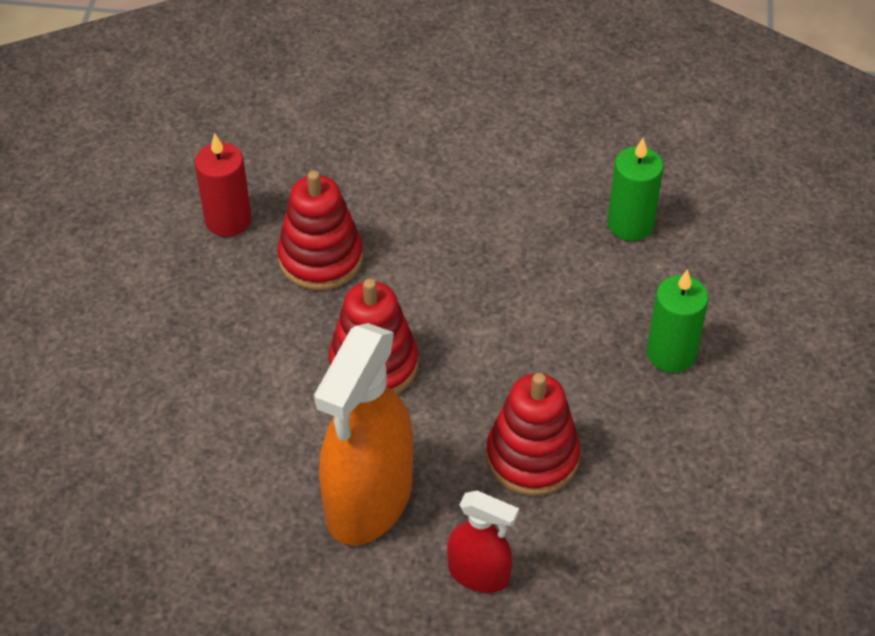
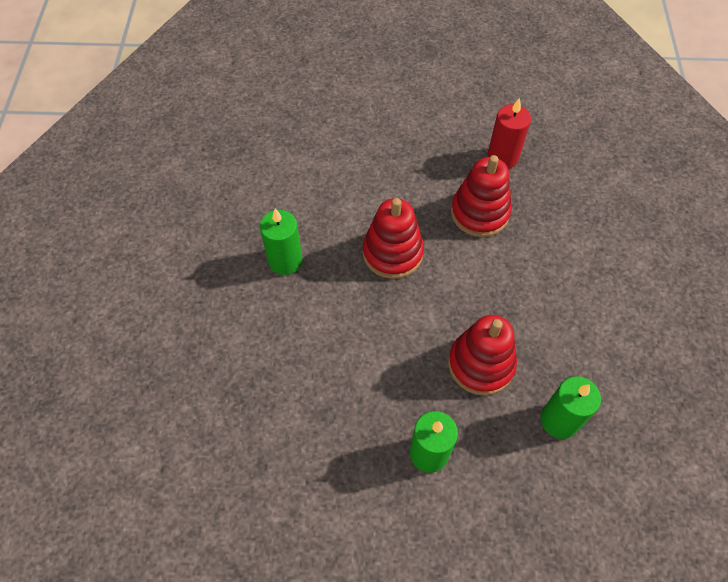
camera: 85 degrees right, 10 degrees up
(369, 500) = (285, 260): orange spray bottle -> green candle
(479, 574) = (231, 328): red spray bottle -> none
(532, 457) = (324, 356): red stacking toy -> red stacking toy (481, 364)

